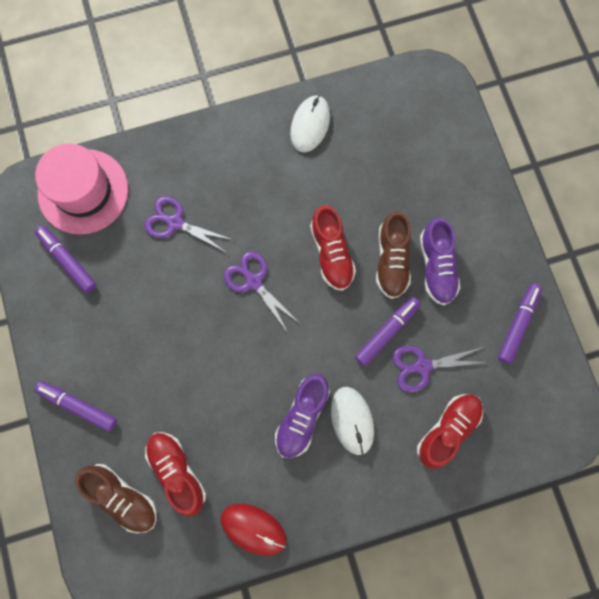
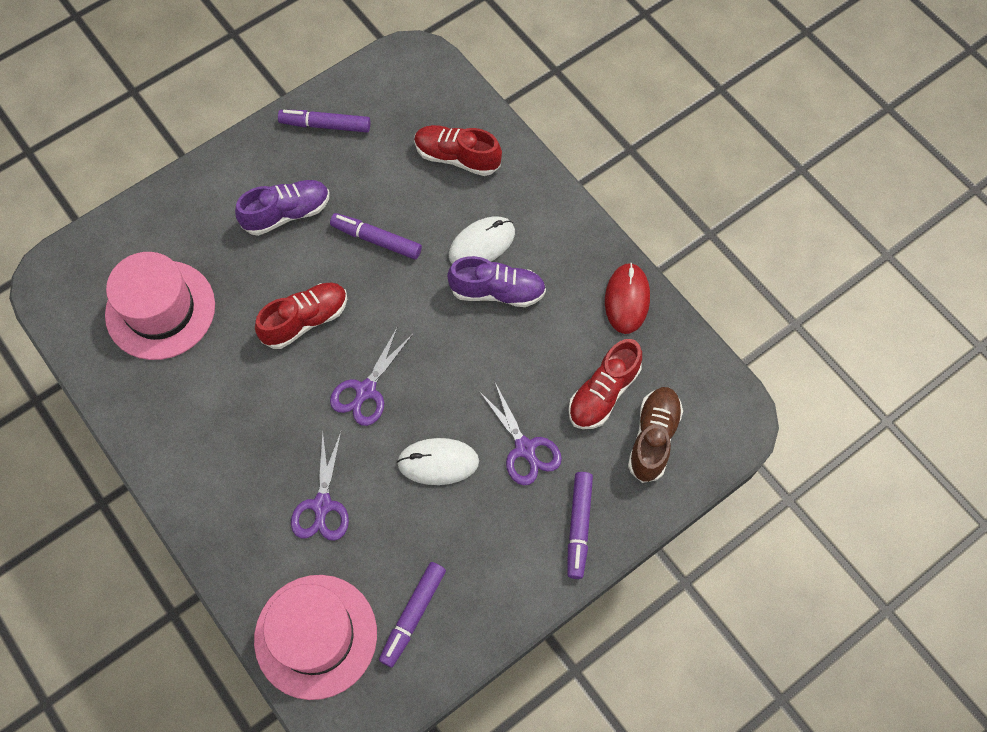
camera: 110 degrees left, 10 degrees down
(310, 125) = (148, 396): white mouse -> white mouse (438, 462)
(380, 149) = (160, 310): none -> pink hat
(391, 260) = (294, 258): brown shoe -> none
(422, 366) = (401, 197): purple scissors -> purple scissors (525, 449)

